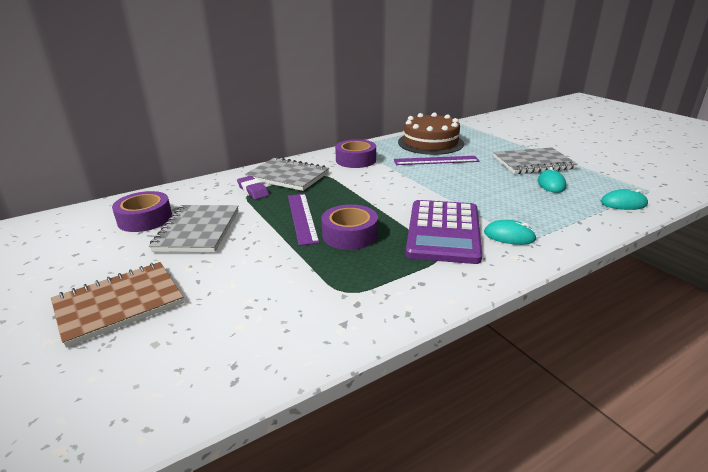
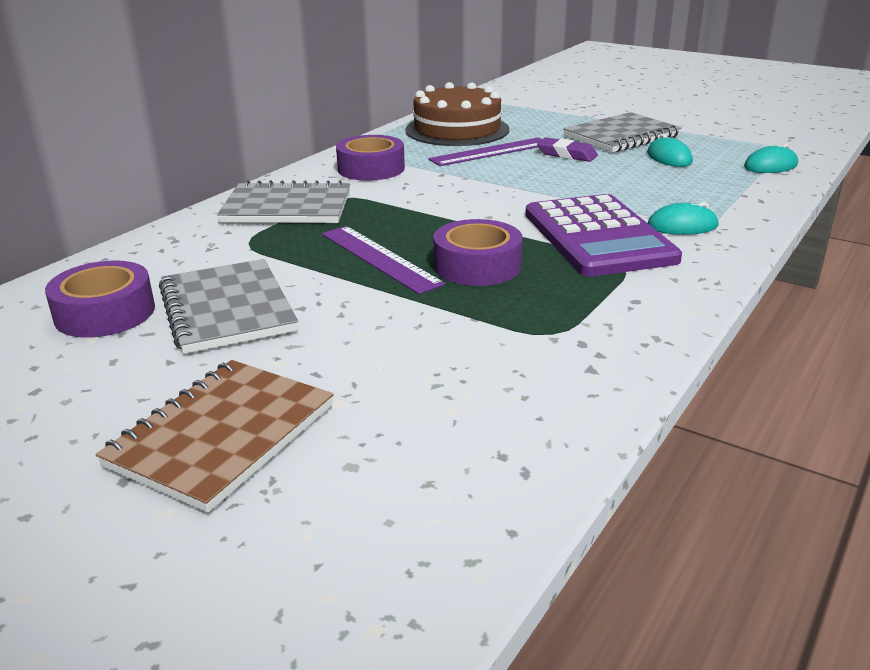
camera: 25 degrees left, 0 degrees up
(253, 191) = (253, 237): purple eraser -> purple eraser (566, 154)

